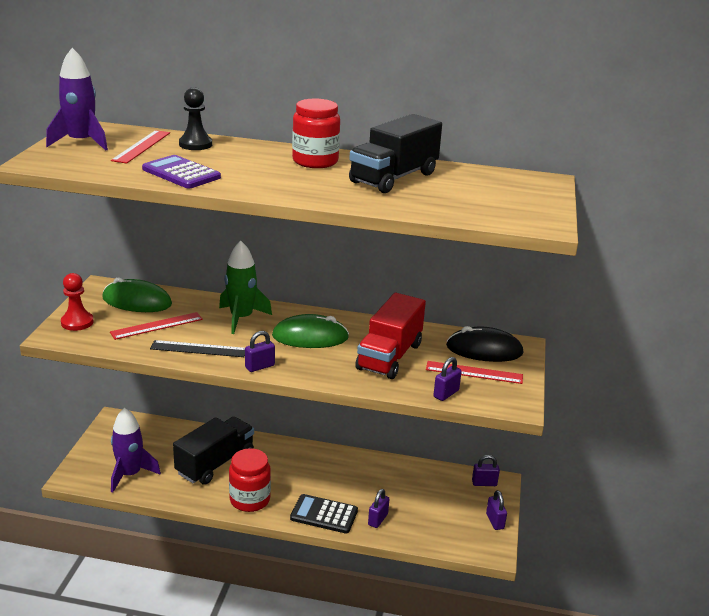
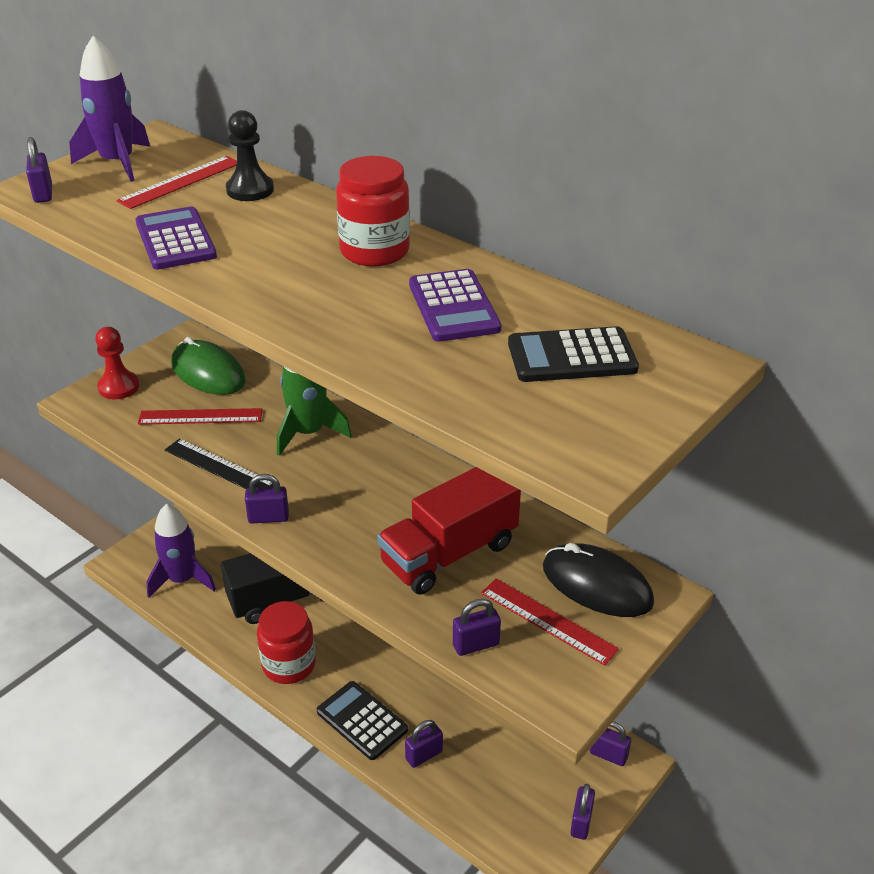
camera: 30 degrees right, 10 degrees up
(50, 164) = (43, 194): none -> purple padlock
(310, 337) = (370, 488): green mouse -> none
(393, 178) = (453, 307): black truck -> purple calculator
(482, 187) = (571, 356): none -> black calculator

